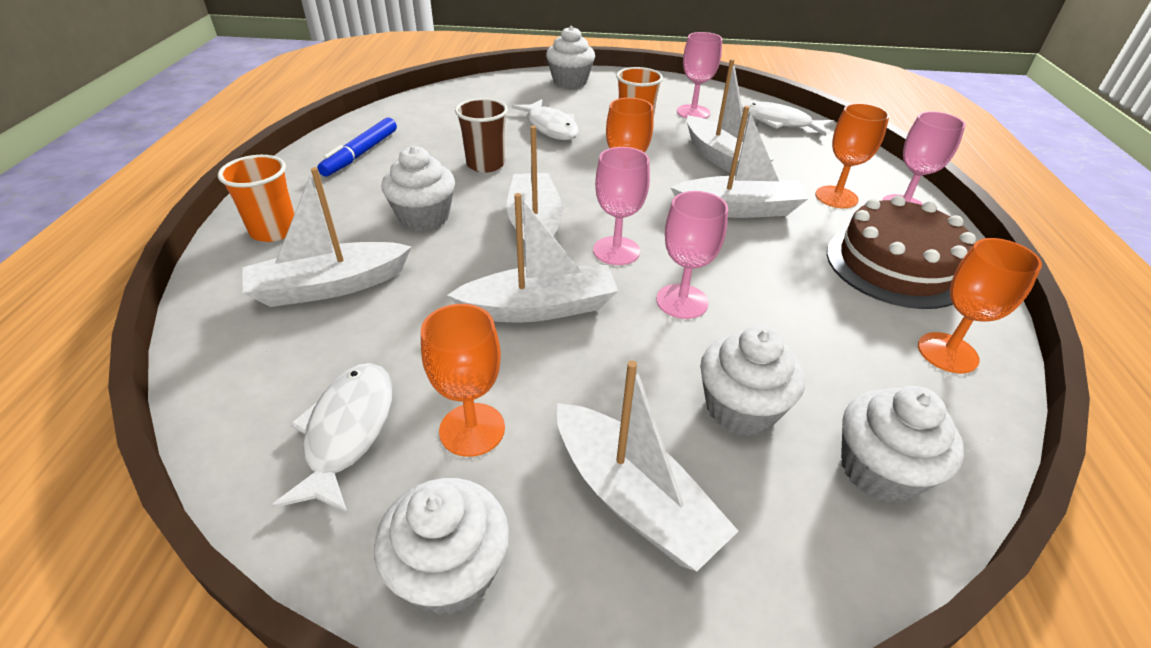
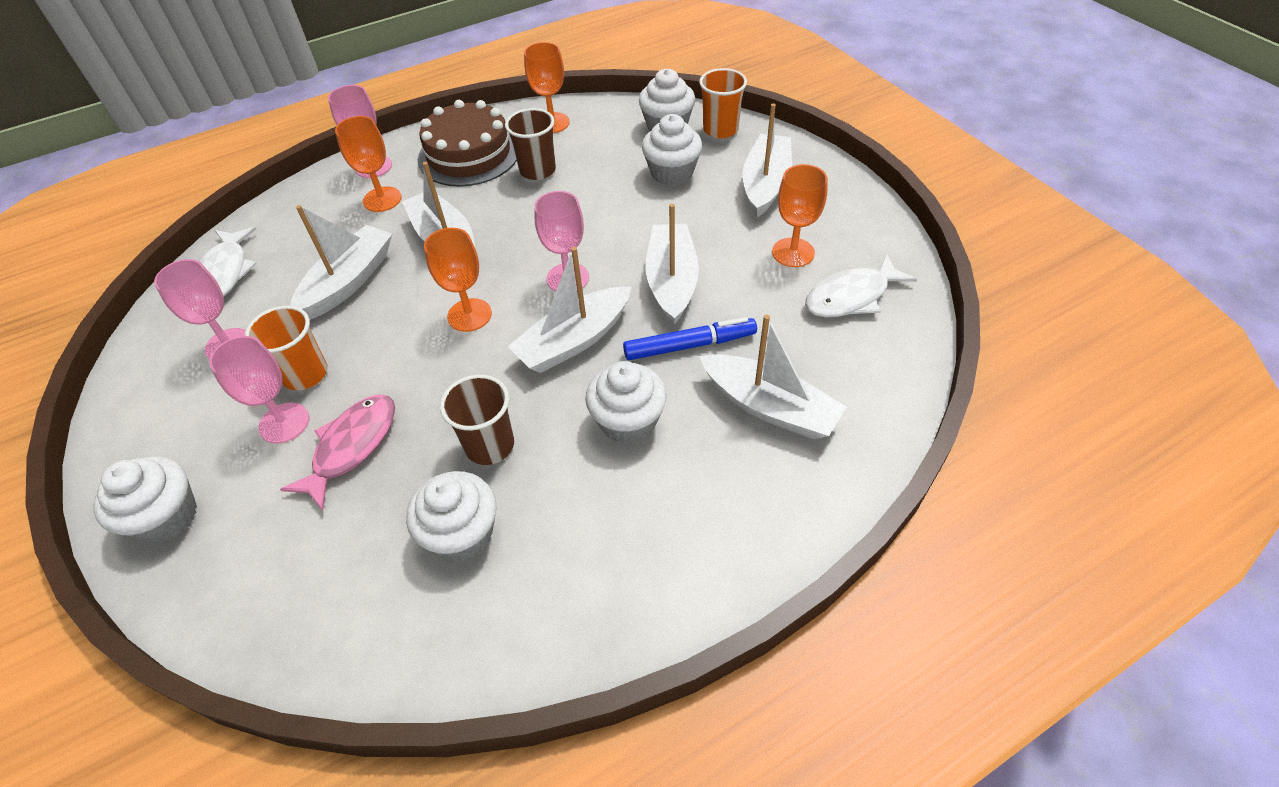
camera: 120 degrees left, 10 degrees up
(274, 231) = (752, 518): orange cup -> orange cup (720, 130)
(360, 154) = (555, 586): blue marker -> blue marker (690, 345)
(450, 571) = (862, 216): white cupcake -> white cupcake (462, 534)
(540, 308) = (671, 281): white boat -> white boat turned 45 degrees clockwise
(550, 127) = (352, 446): white fish -> pink fish
(682, 301) = (599, 224): pink goblet -> pink goblet (284, 423)
(828, 299) = (537, 170): none -> brown cup

